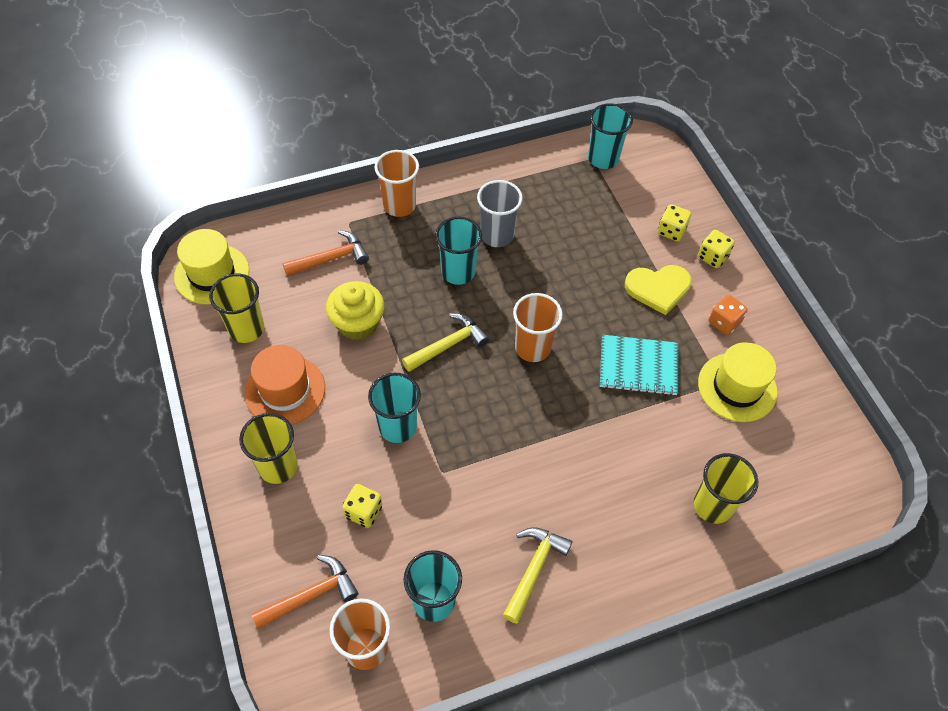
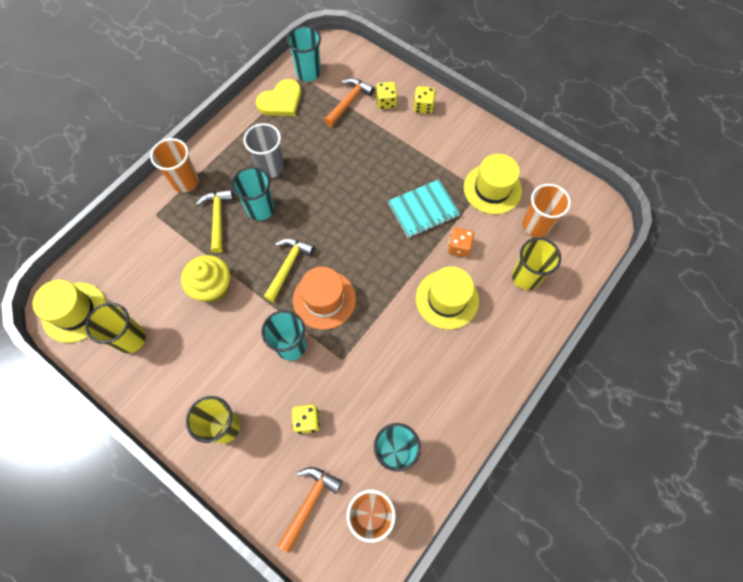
camera: 30 degrees left, 10 degrees up
(285, 390) = (192, 368): orange hat -> orange hat (324, 299)
(331, 258) = (160, 249): orange hammer -> orange hammer (349, 102)
(532, 348) = (347, 235): orange cup -> orange cup (535, 225)
(534, 569) = (444, 388): yellow hammer -> yellow hammer (218, 218)
(601, 476) = (447, 299): none -> yellow hat
(658, 288) = (402, 148): yellow heart -> yellow heart (281, 101)
(724, 322) = (458, 149): orange dice -> orange dice (459, 247)

